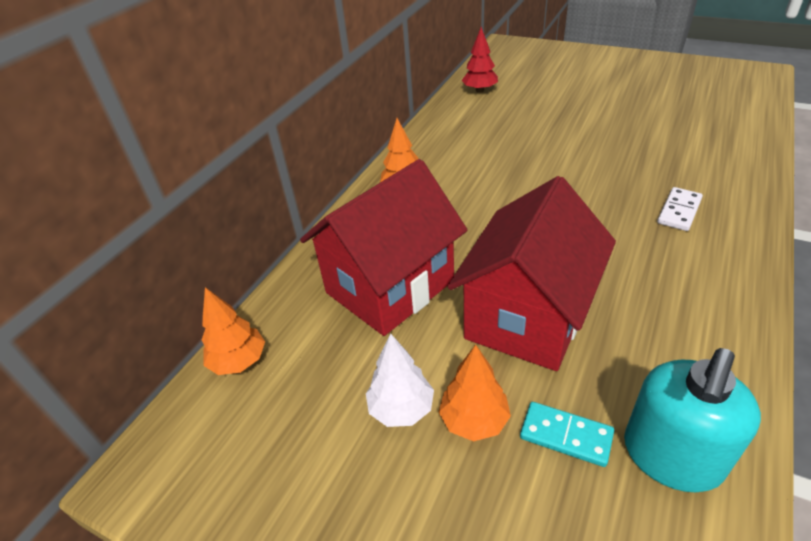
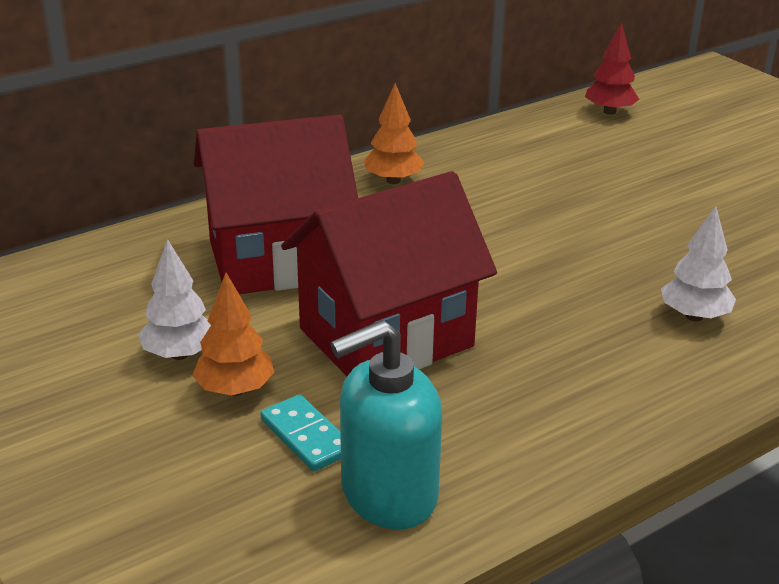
camera: 25 degrees right, 10 degrees down
(239, 361) = (78, 263): orange tree -> none
(679, 211) = (694, 316): white domino -> white tree

